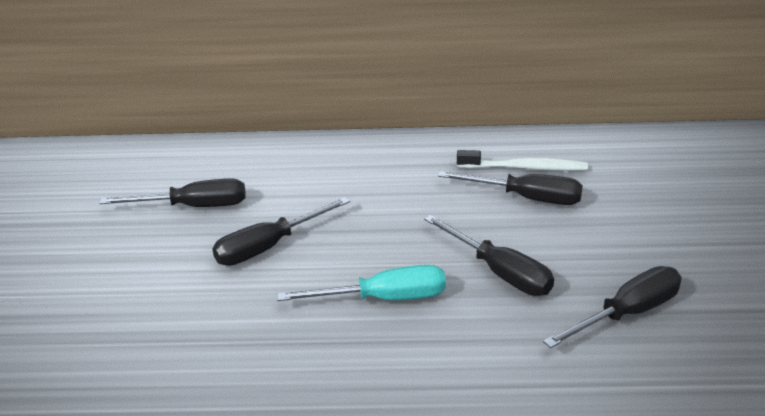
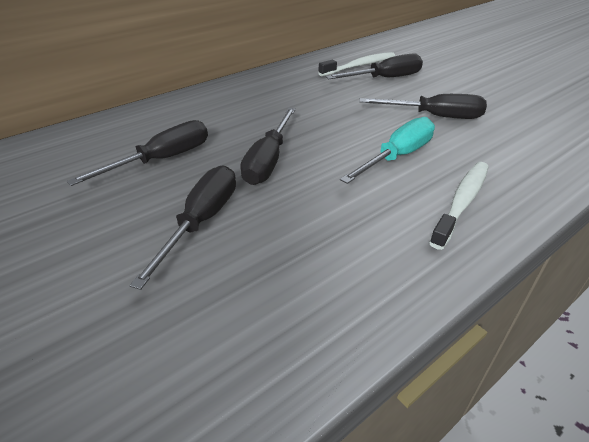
camera: 40 degrees left, 5 degrees up
(366, 373) = (462, 202): none -> white toothbrush
(627, 313) = (524, 110): black screwdriver -> black screwdriver (201, 221)

